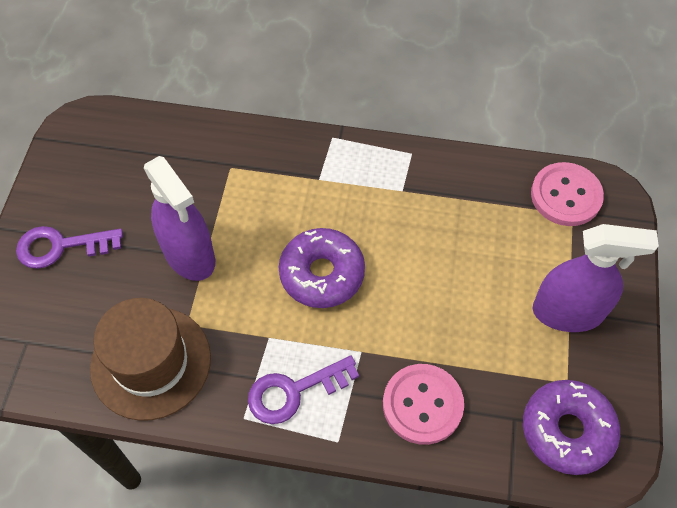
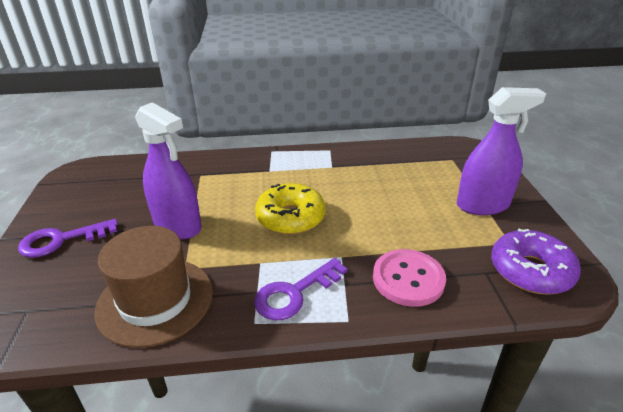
camera: 15 degrees left, 25 degrees down
(322, 274) = (290, 217): purple donut -> yellow donut
(566, 196) = (442, 152): pink button -> none

